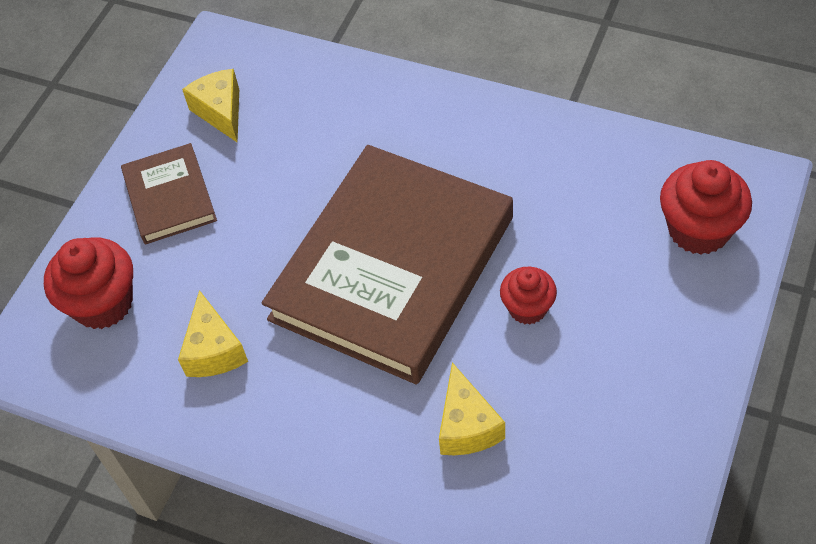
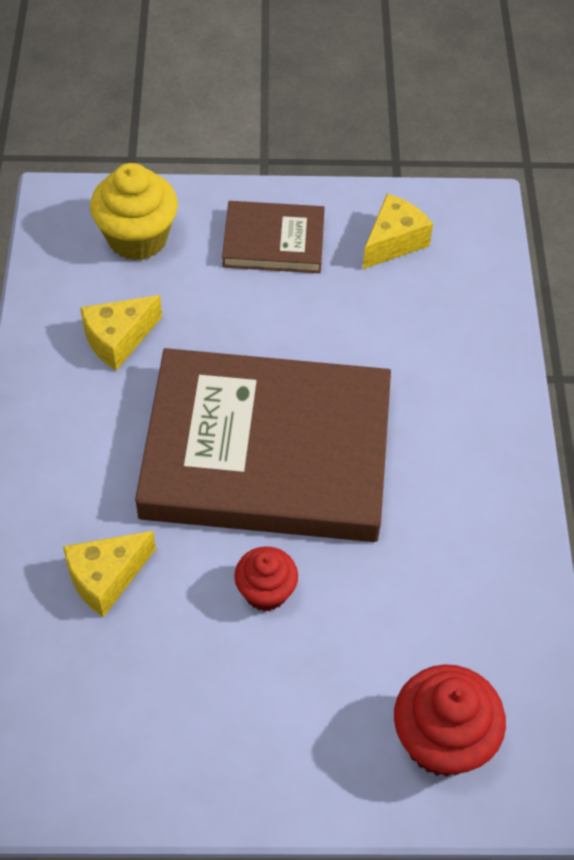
camera: 60 degrees right, 0 degrees up
(103, 303) = (137, 238): red cupcake -> yellow cupcake
(169, 197) = (273, 241): brown book -> brown book turned 45 degrees clockwise

